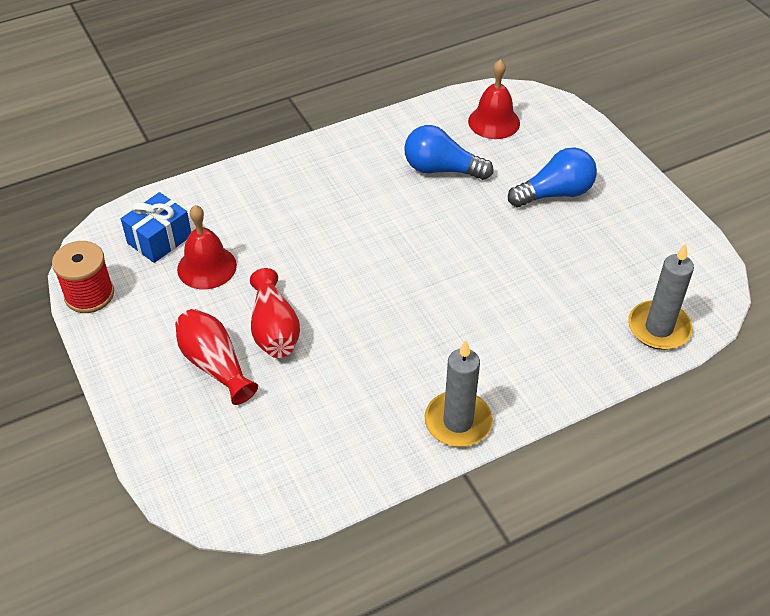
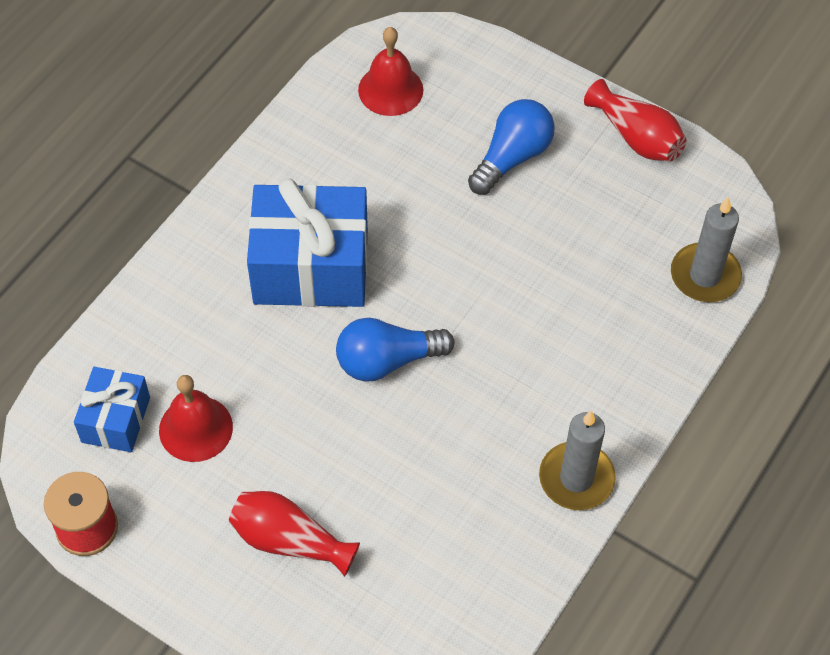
camera: 30 degrees left, 10 degrees up
(274, 329) = (323, 468): red vase -> red vase (636, 137)
(359, 204) = (311, 267): none -> blue gift
(441, 169) = (372, 180): blue light bulb -> blue light bulb (387, 361)

